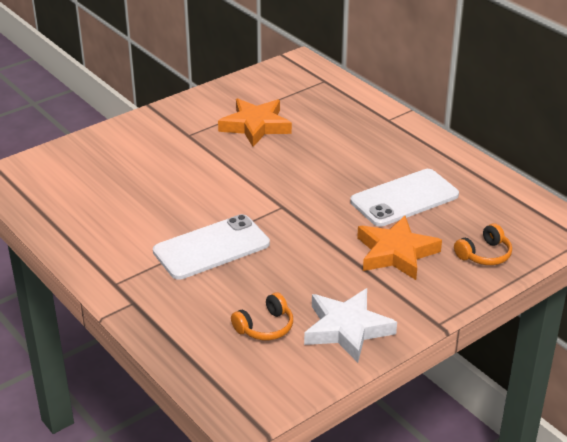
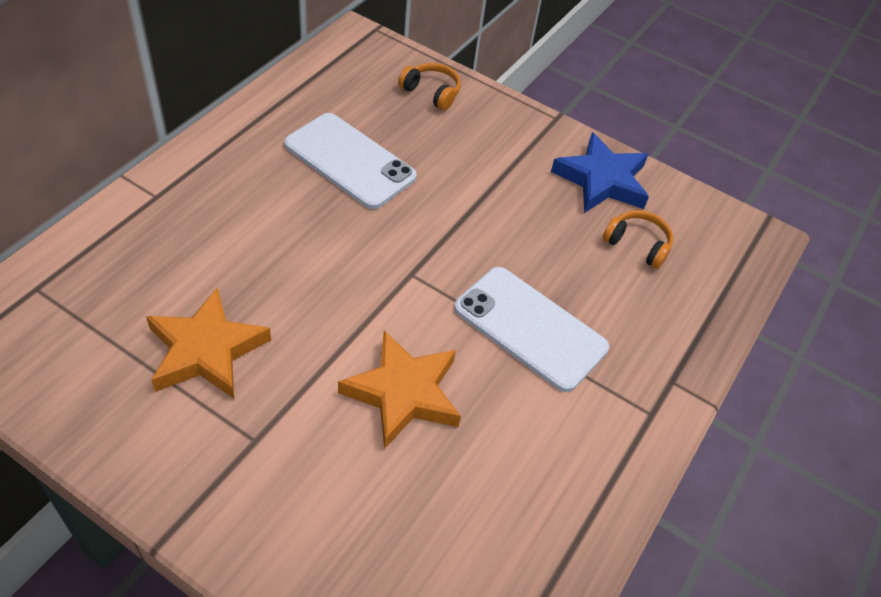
camera: 115 degrees left, 15 degrees up
(347, 329) = (602, 180): white star -> blue star
(396, 253) = (460, 157): orange star -> orange star (403, 393)

